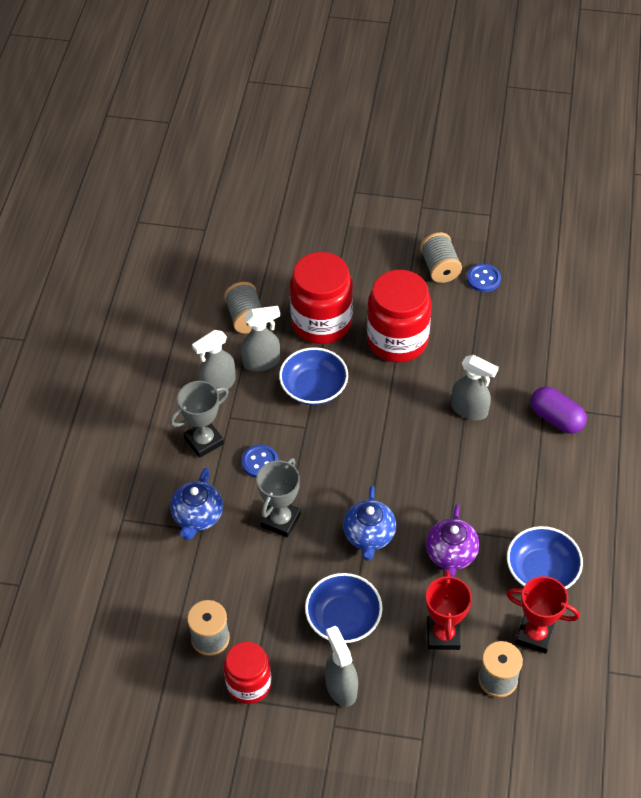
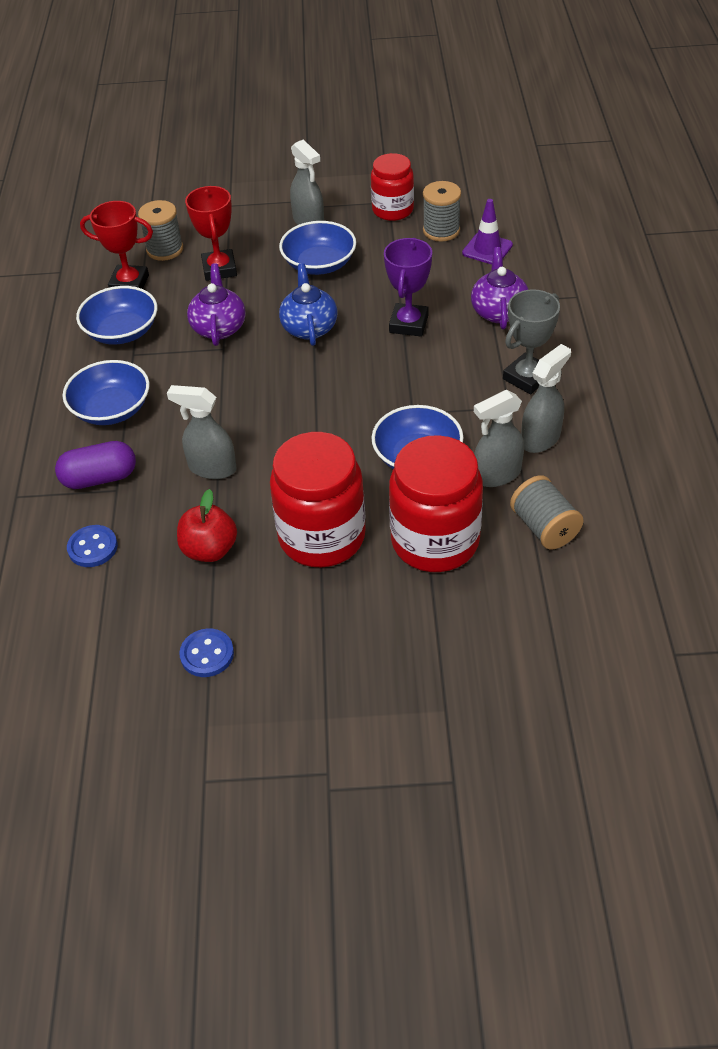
camera: 170 degrees right, 5 degrees down
(176, 600) = (487, 249): none -> purple traffic cone
(197, 516) = (498, 311): blue teapot -> purple teapot
(260, 462) = (452, 369): blue button -> blue button (93, 547)
(280, 520) = (408, 324): grey trophy -> purple trophy
(439, 268) = (278, 660): grey spool -> none
(476, 346) = (210, 550): none -> red apple
(549, 482) = (111, 409): none -> blue bowl
(556, 418) = (100, 478): purple capsule -> purple capsule turned 45 degrees counterclockwise

